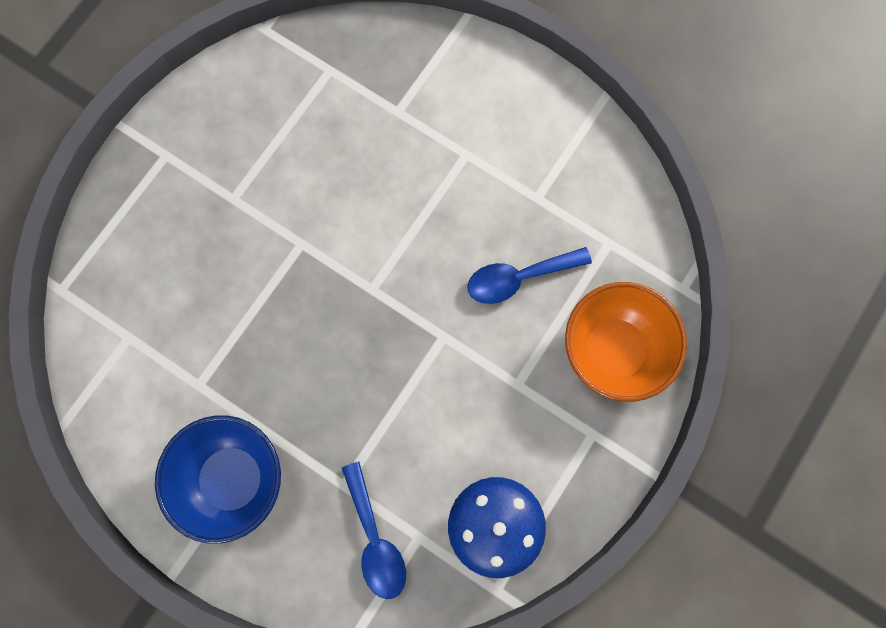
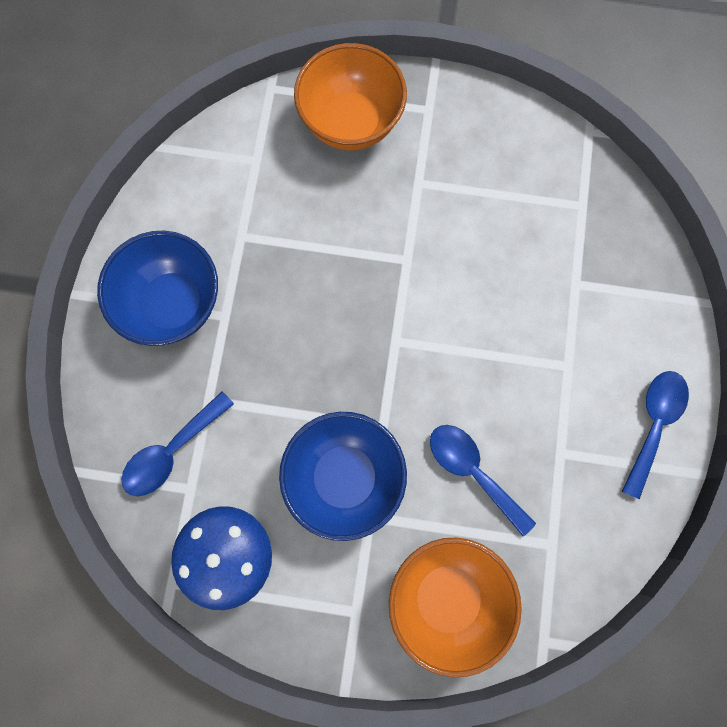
camera: 65 degrees right, 0 degrees up
(139, 231) = (351, 123): none -> orange bowl
(473, 391) = (344, 477): none -> blue bowl
(547, 112) = (653, 424): none -> blue spoon

